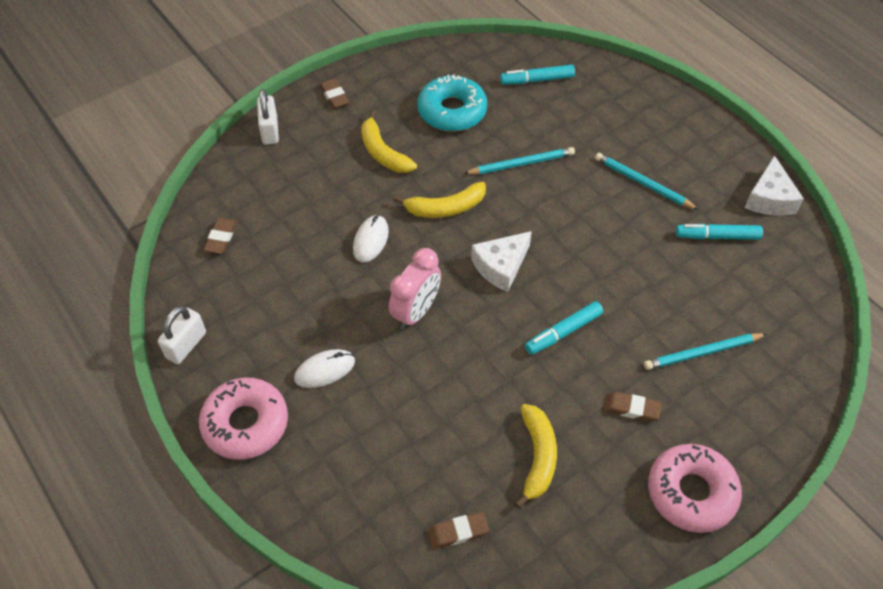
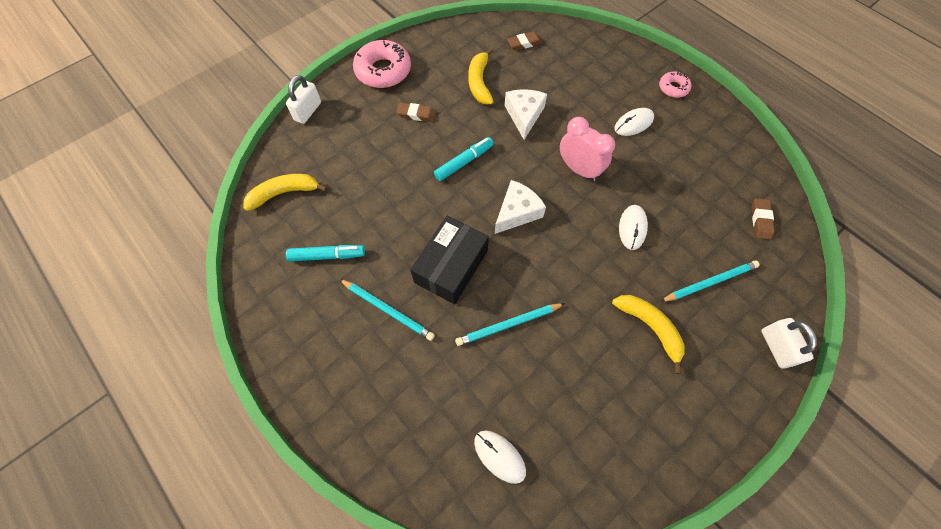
camera: 175 degrees right, 10 degrees up
(186, 345) = (740, 133): white padlock -> white padlock (308, 111)
(245, 424) = (673, 88): pink donut -> pink donut, size x0.53
(334, 96) = (728, 406): brown eraser -> none
(416, 312) = (579, 169): pink clock -> pink clock turned 105 degrees clockwise
(445, 208) = (574, 266): yellow banana -> yellow banana (284, 193)
(452, 111) = (591, 393): turquoise donut -> none
(537, 80) = (499, 456): turquoise marker -> white mouse
(578, 217) = (451, 266): none -> black box
(702, 353) = (360, 154): turquoise pencil -> turquoise pencil (709, 282)
(769, 198) = (267, 302): white cheese -> white cheese (524, 115)

